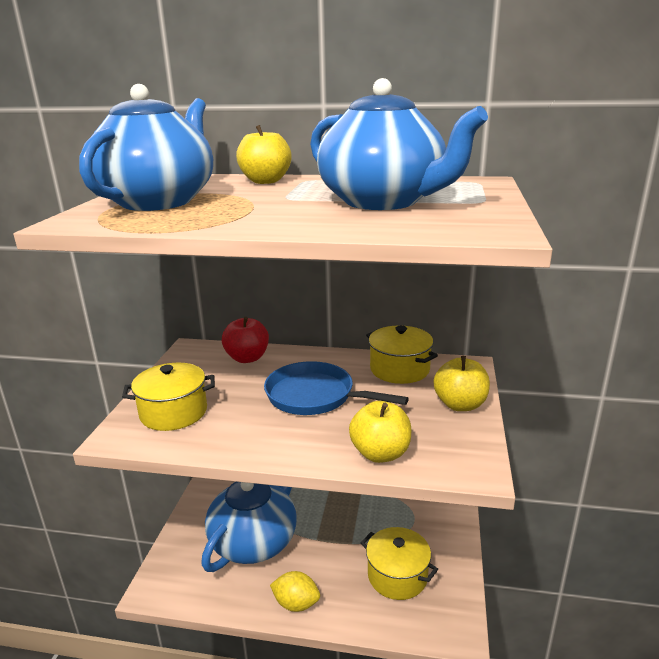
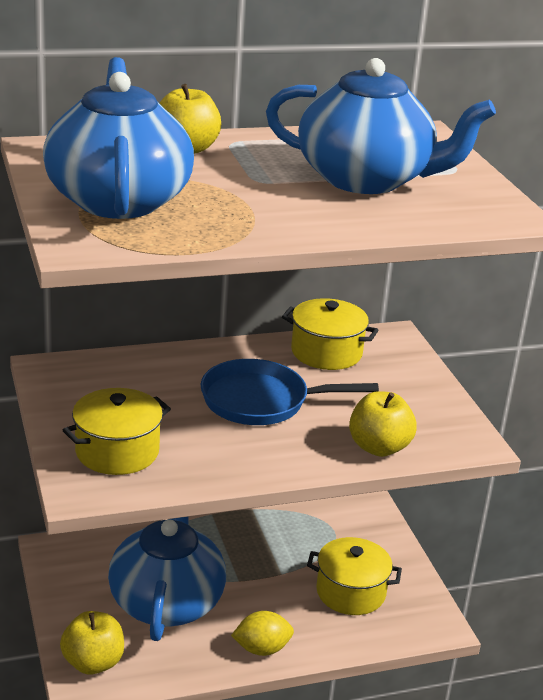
camera: 30 degrees left, 5 degrees up
(247, 358) = (136, 368): red apple -> none
(460, 405) = (417, 382): yellow apple -> yellow apple (93, 662)

